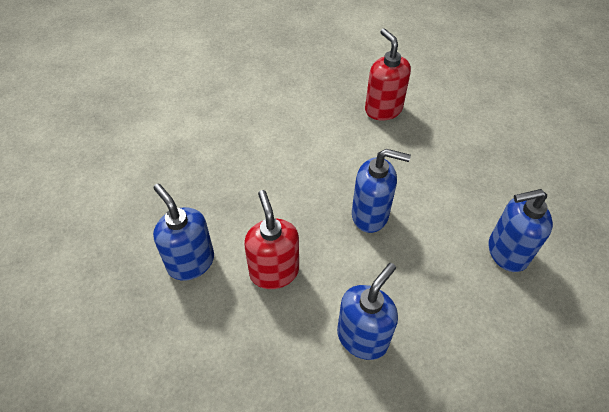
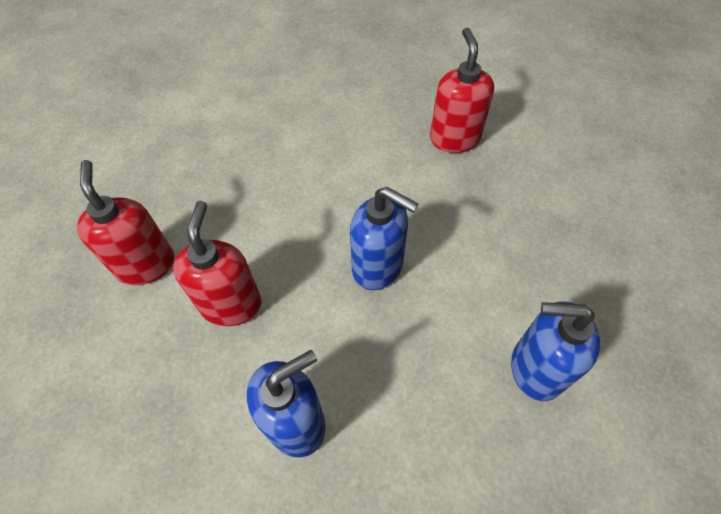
camera: 20 degrees right, 5 degrees up
(190, 262) = (146, 264): blue soap dispenser -> red soap dispenser

